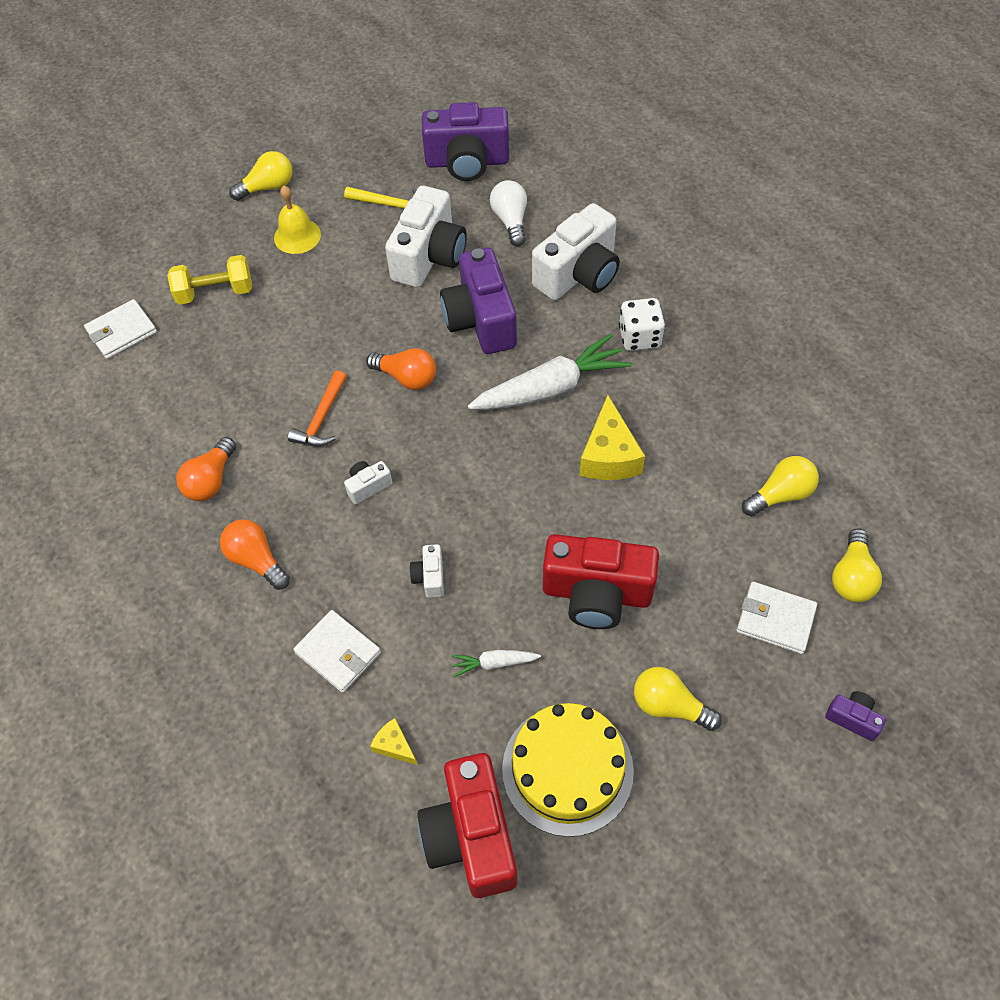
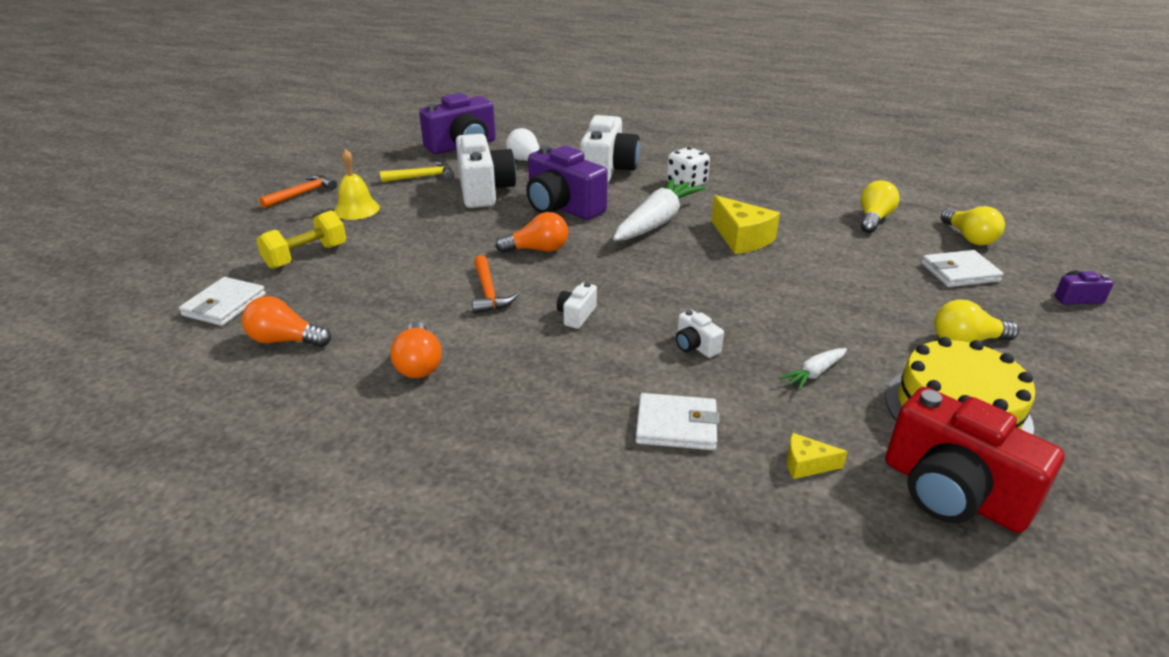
camera: 35 degrees left, 25 degrees down
(256, 560) = (524, 397): orange light bulb -> orange light bulb (285, 340)
(268, 187) = (302, 194): yellow light bulb -> orange hammer
(596, 593) = (831, 305): red camera -> none

